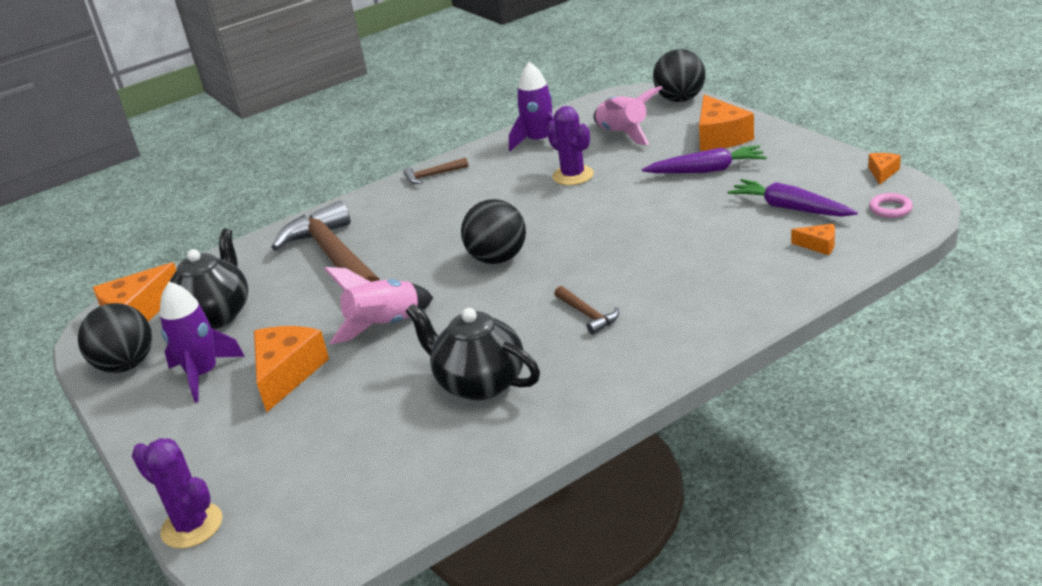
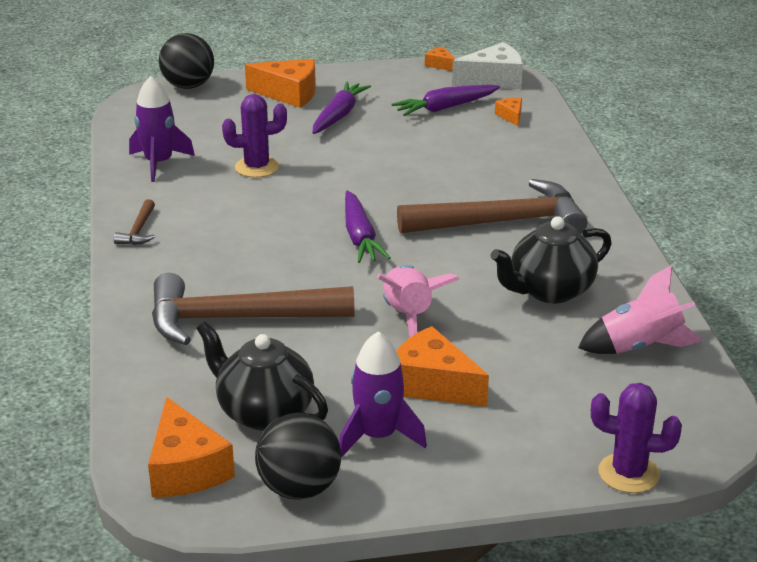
camera: 70 degrees left, 0 degrees up
(192, 526) = (628, 473): purple cactus -> purple cactus turned 45 degrees clockwise
(498, 259) = (360, 237): black ball -> purple carrot
(587, 315) = (501, 222): brown hammer -> brown hammer, size x2.43
(623, 134) = (213, 126): pink rocket -> pink rocket (639, 347)
(818, 245) = (511, 116): orange cheese -> orange cheese turned 60 degrees counterclockwise
(890, 209) = (493, 80): pink ring -> white cheese

